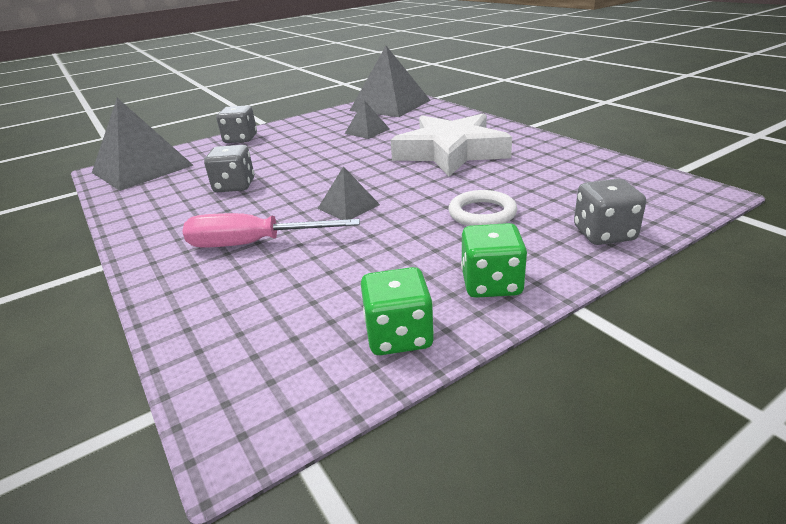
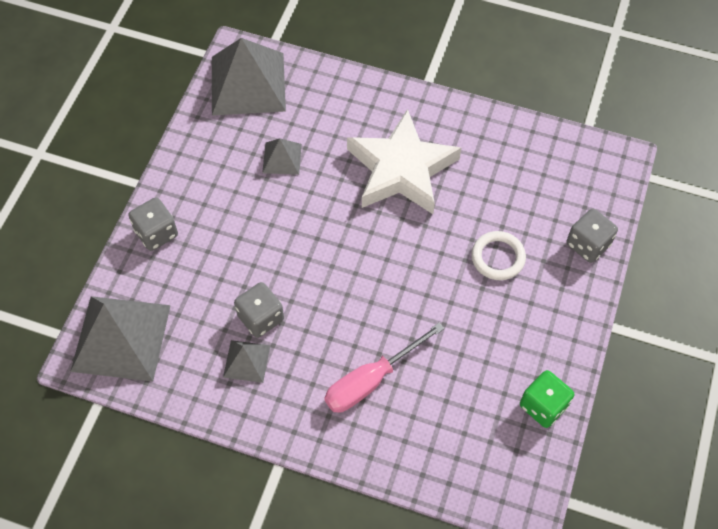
camera: 40 degrees left, 30 degrees up
(348, 206) = (393, 297): grey pyramid -> grey pyramid (246, 361)
(491, 284) = (558, 334): green dice -> none

